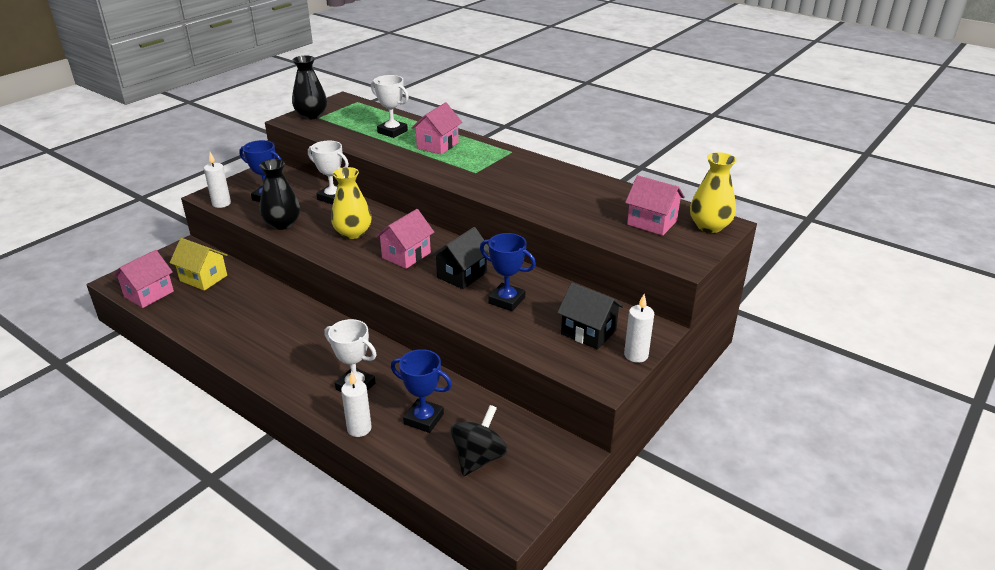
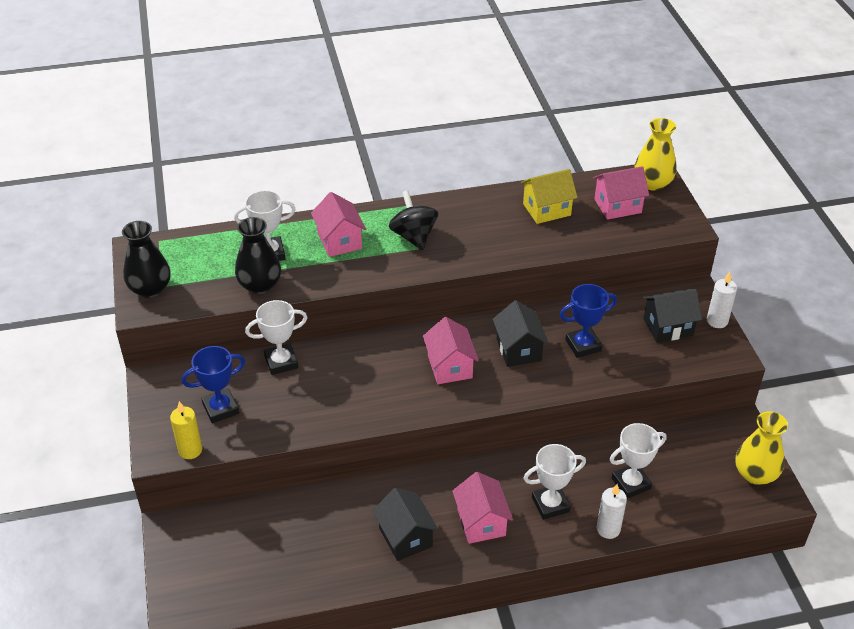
camera: 50 degrees left, 10 degrees up
(149, 294) = (237, 595): pink house -> pink house (481, 522)
(203, 278) = (254, 537): yellow house -> yellow house (547, 210)
(221, 203) = (190, 450): white candle -> yellow candle
(257, 335) = (405, 537): none -> black house
(282, 224) = (293, 422): black vase -> black vase (260, 285)
(353, 233) = (370, 381): yellow vase -> yellow vase (755, 474)
(424, 419) = (631, 483): blue trophy -> white trophy
(479, 458) = (702, 476): black spinning top -> black spinning top (414, 236)

